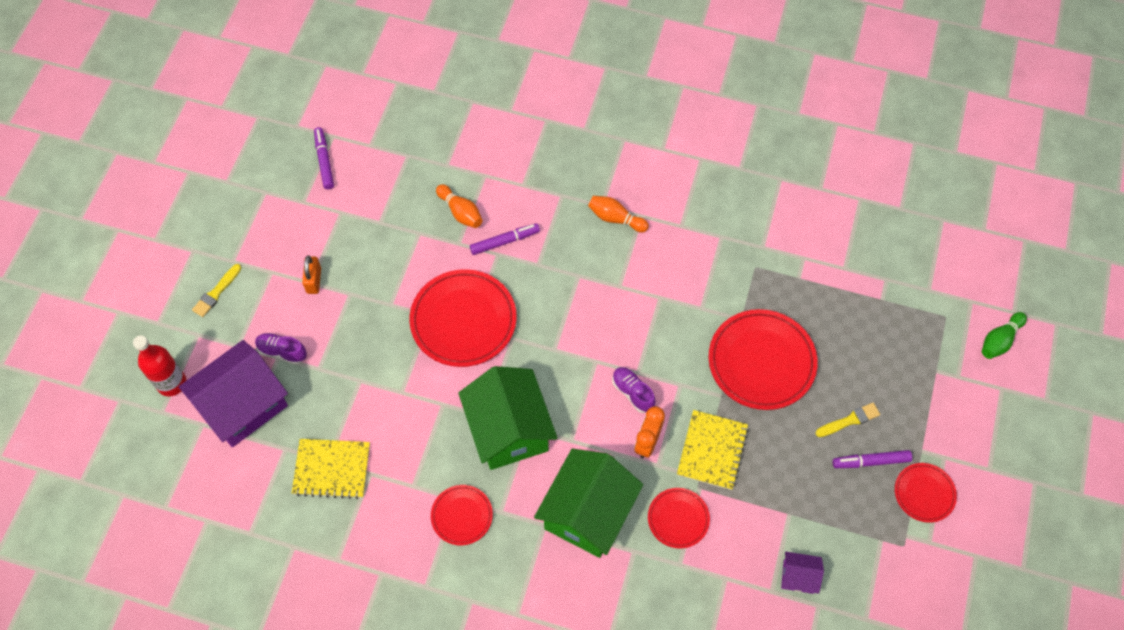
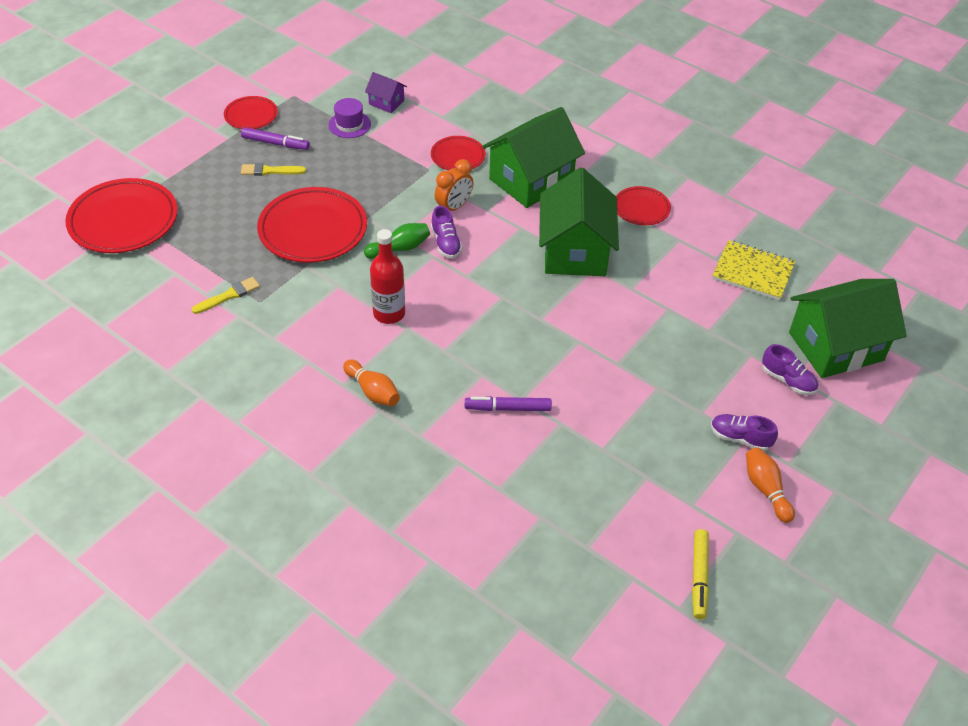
camera: 160 degrees left, 15 degrees down
(171, 383) = (913, 388): red bottle -> red bottle (389, 313)
(216, 292) = (858, 462): yellow brush -> yellow brush (228, 296)
(243, 405) = (835, 346): purple house -> green house
(314, 280) = (740, 438): orange padlock -> purple shoe
(324, 161) = (699, 577): purple marker -> yellow marker
(460, 212) = (545, 456): orange bowling pin -> orange bowling pin (766, 489)
(463, 320) = (584, 349): red plate -> red plate (123, 220)
(712, 451) = (401, 186): yellow notebook -> none
(815, 522) = (349, 124): none -> purple hat
(999, 340) = (92, 181): green bowling pin -> green bowling pin (400, 248)

